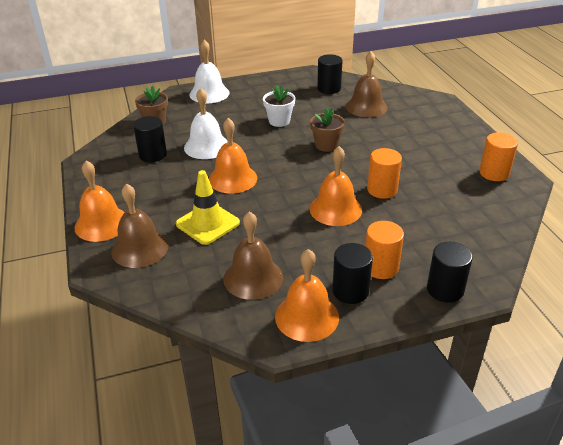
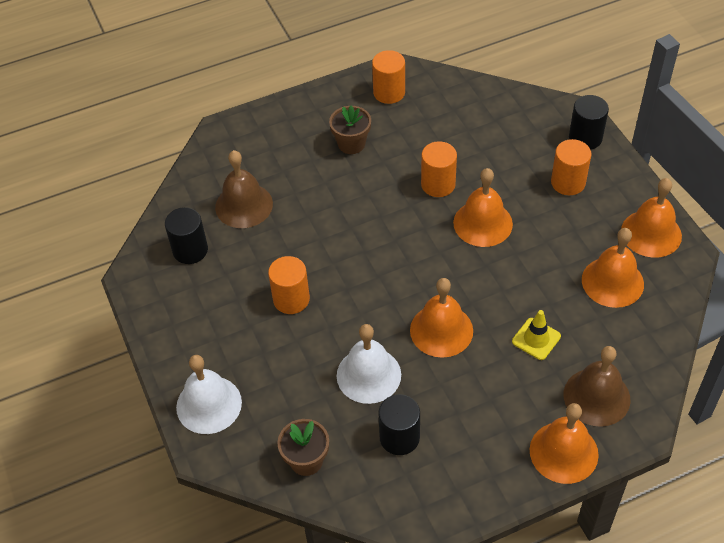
camera: 95 degrees left, 15 degrees up
(207, 223) = (536, 339): yellow traffic cone -> yellow traffic cone, size x0.66
(253, 278) = (612, 282): brown bell -> orange bell
(279, 121) = (291, 299): white flower pot -> orange cylinder
(326, 145) = (349, 241): brown flower pot -> brown flower pot (351, 144)
(350, 291) = (607, 204): black cylinder -> none

